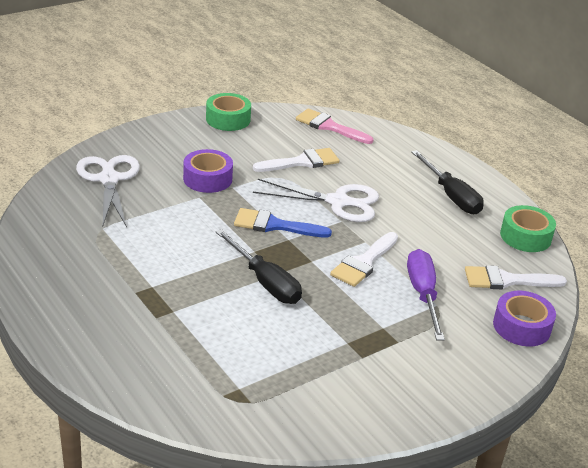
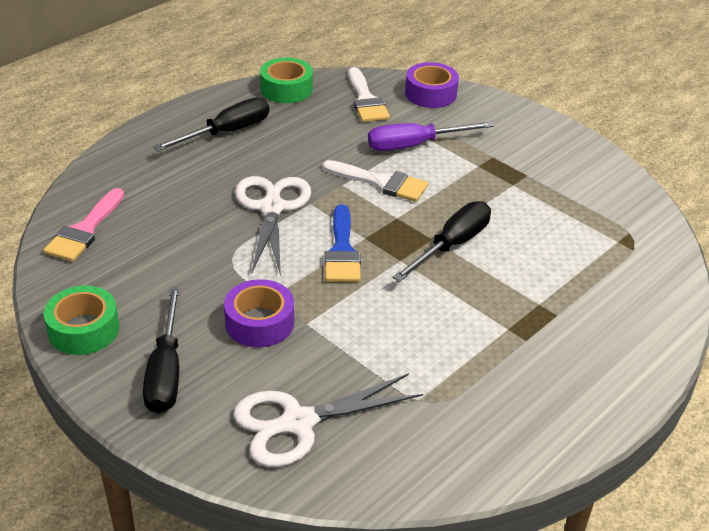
camera: 100 degrees left, 5 degrees up
(178, 141) = (166, 371): none -> black screwdriver
(301, 162) = (188, 245): white brush -> none

